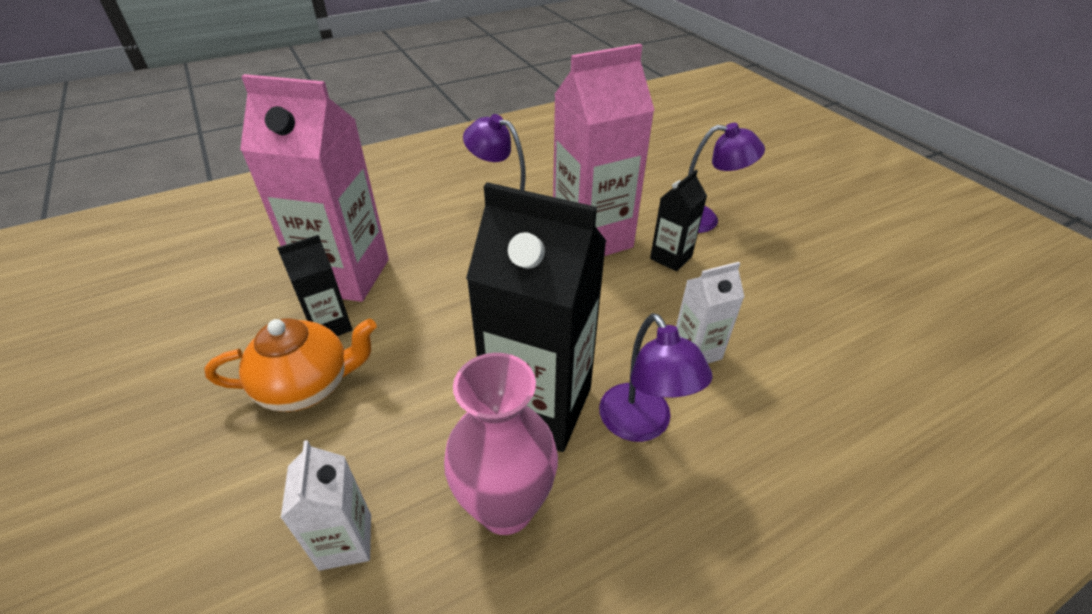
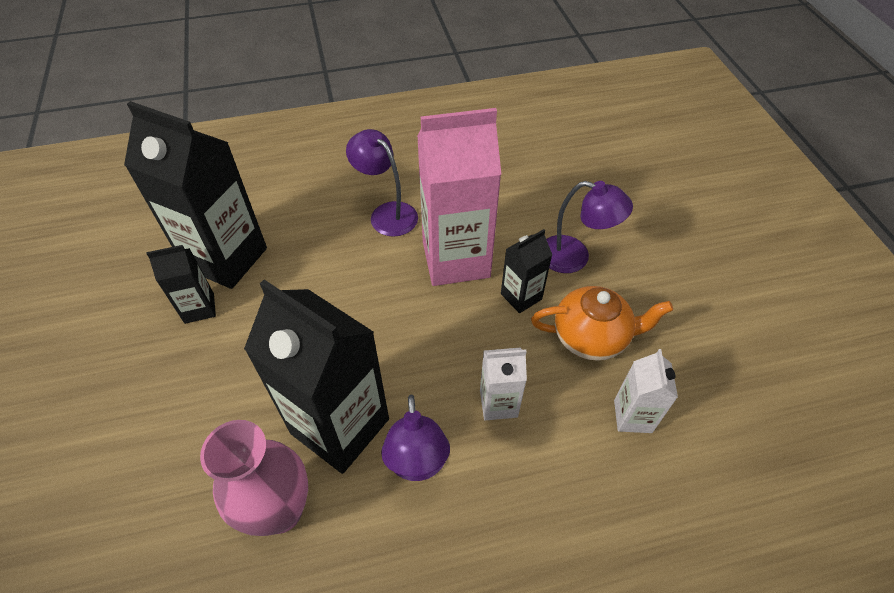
camera: 15 degrees right, 10 degrees up
(307, 386) = (166, 363): orange teapot -> orange teapot (591, 337)
(345, 276) = (226, 258): pink carton -> black carton
(345, 541) = (156, 506): white carton -> white carton (632, 416)

